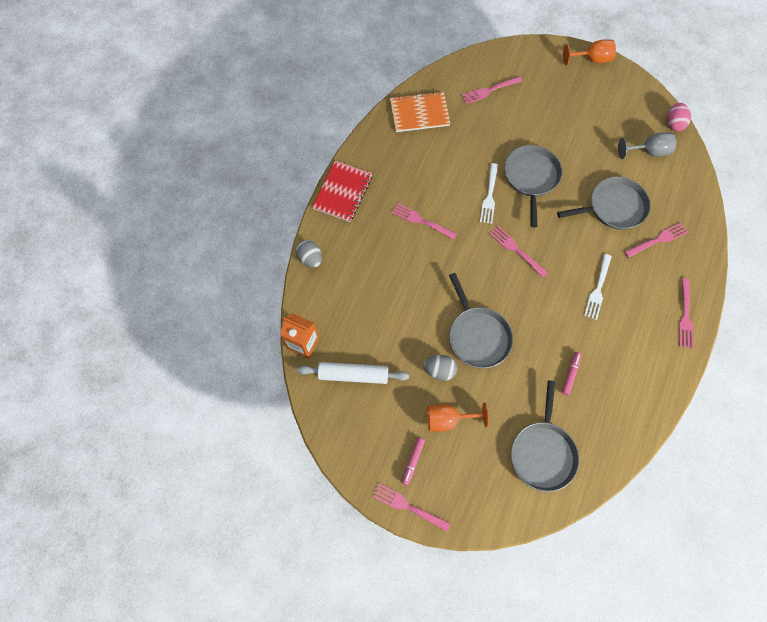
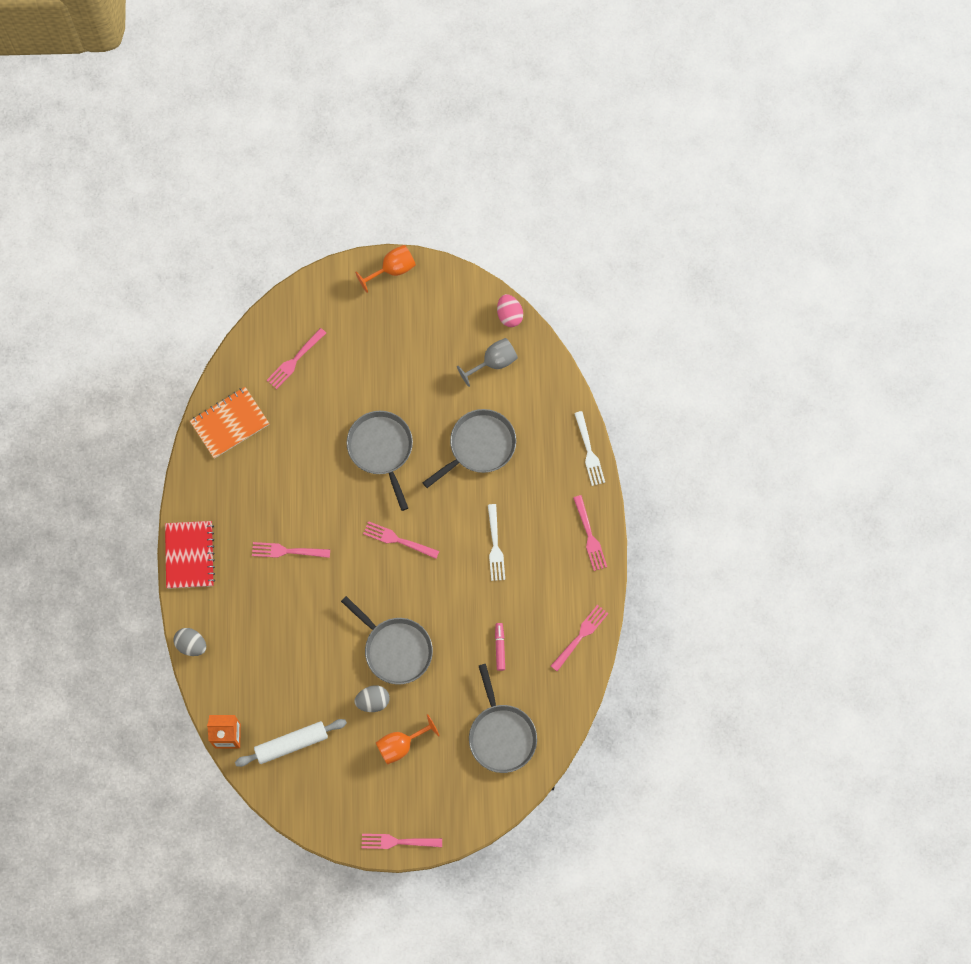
camera: 25 degrees left, 5 degrees up
(413, 461) = (384, 799): pink marker -> none
(489, 195) = (346, 489): white fork -> white fork (589, 451)
(657, 240) = (536, 464): pink fork -> pink fork (580, 636)

